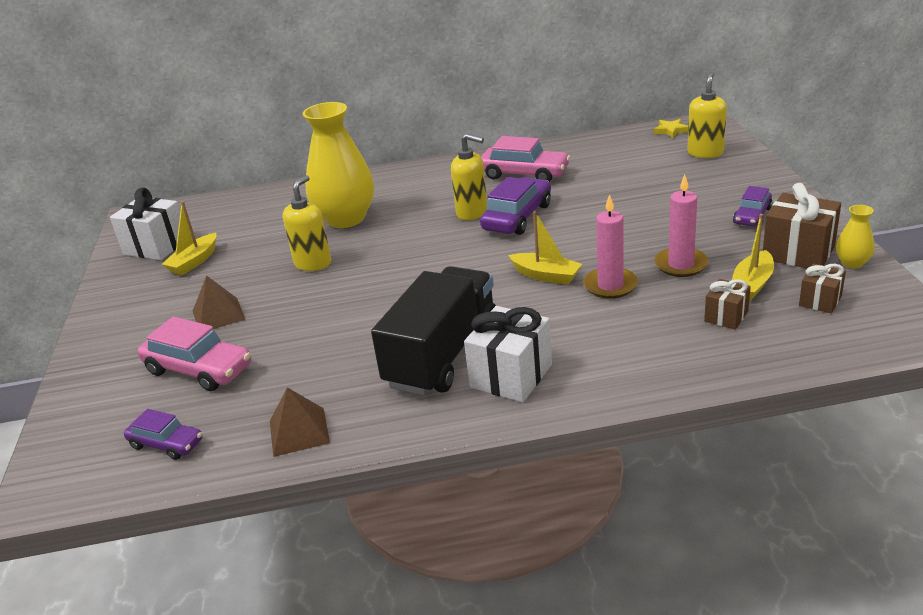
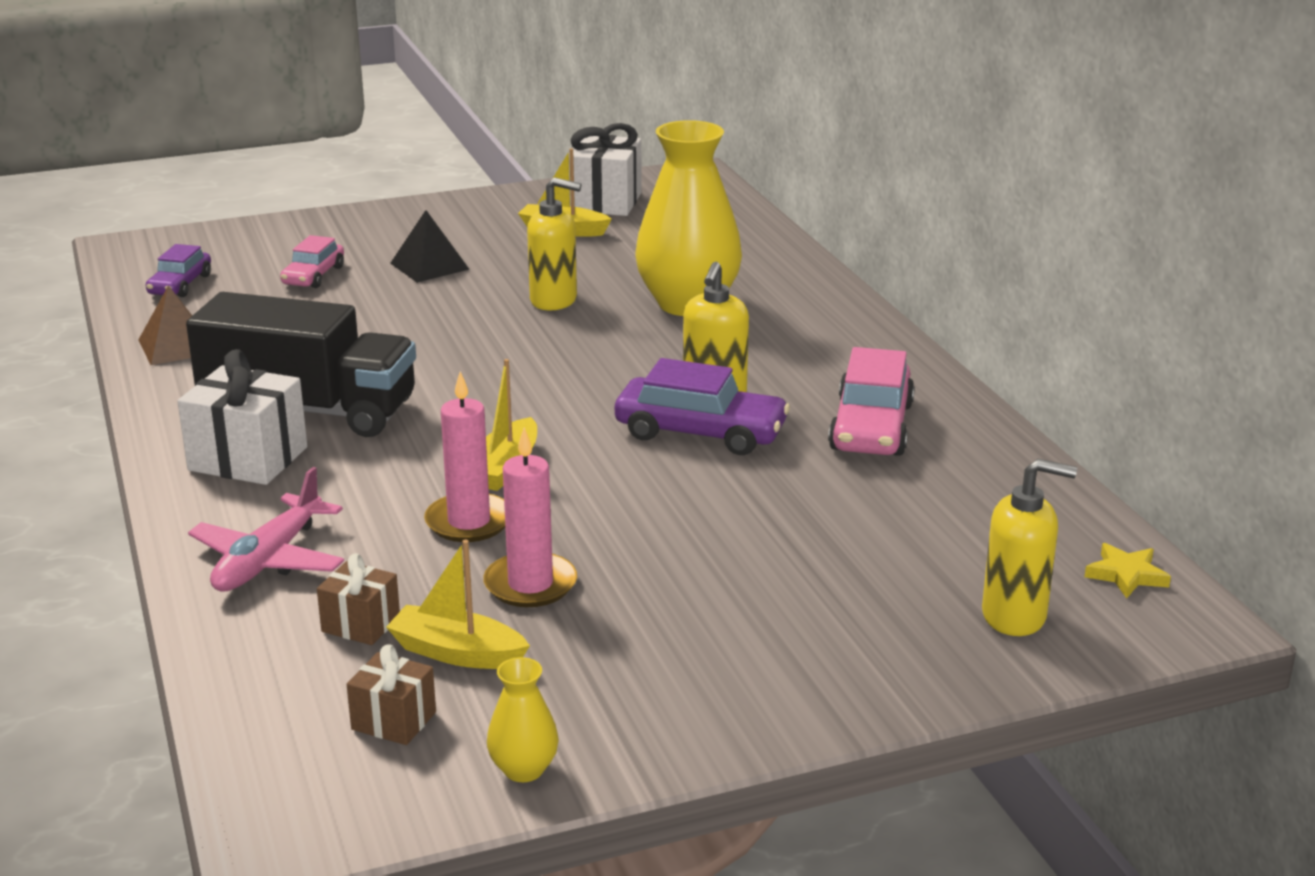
camera: 75 degrees right, 5 degrees down
(198, 369) = (313, 276): pink car -> pink car, size x0.61
(218, 315) = (429, 266): brown pyramid -> black pyramid
(652, 355) = (268, 560): none -> pink plane
(752, 216) = (717, 664): purple car -> none
(798, 253) = (567, 709): brown gift -> none

